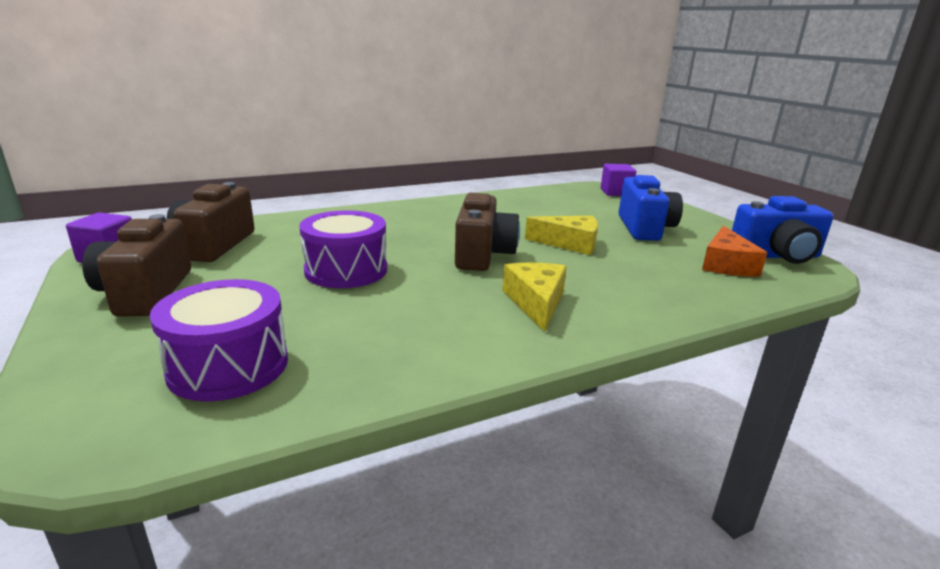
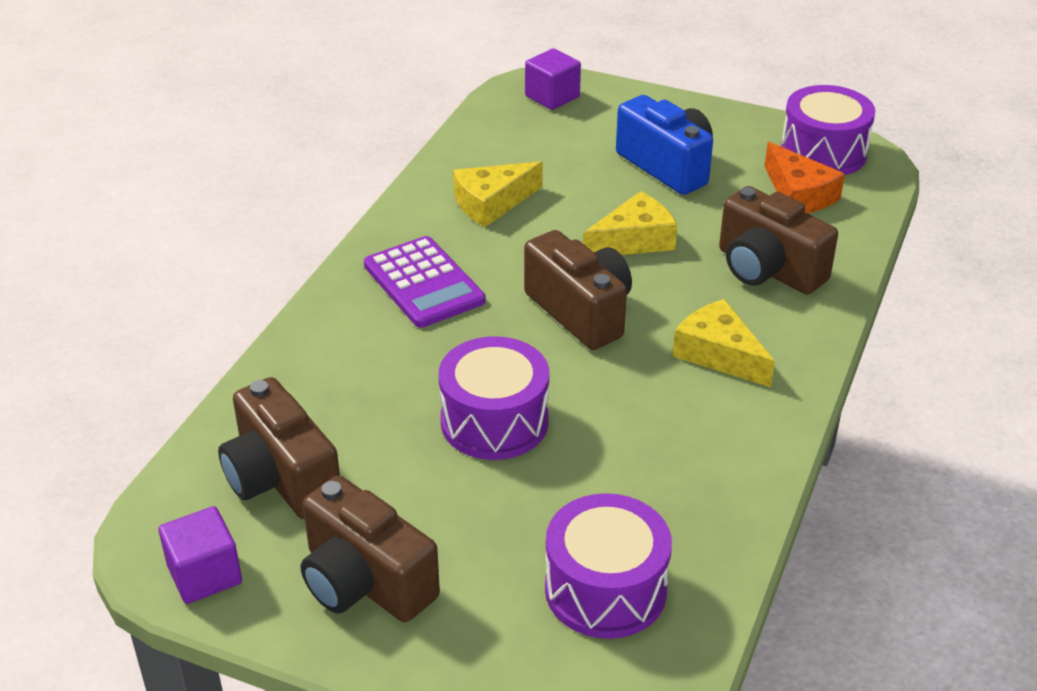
camera: 40 degrees left, 15 degrees up
(423, 219) = (424, 283): none -> purple calculator
(513, 209) = (492, 203): none -> yellow cheese
(643, 283) = (767, 269): none -> brown camera
(776, 256) = (823, 152): blue camera -> purple drum

